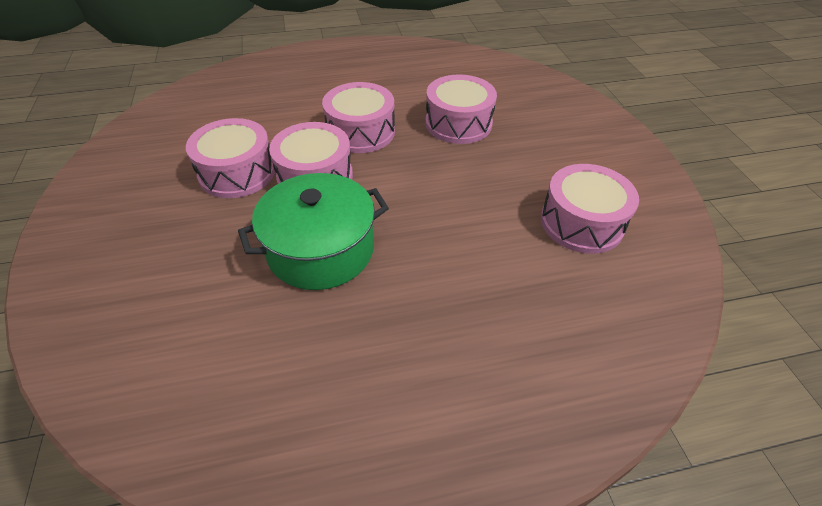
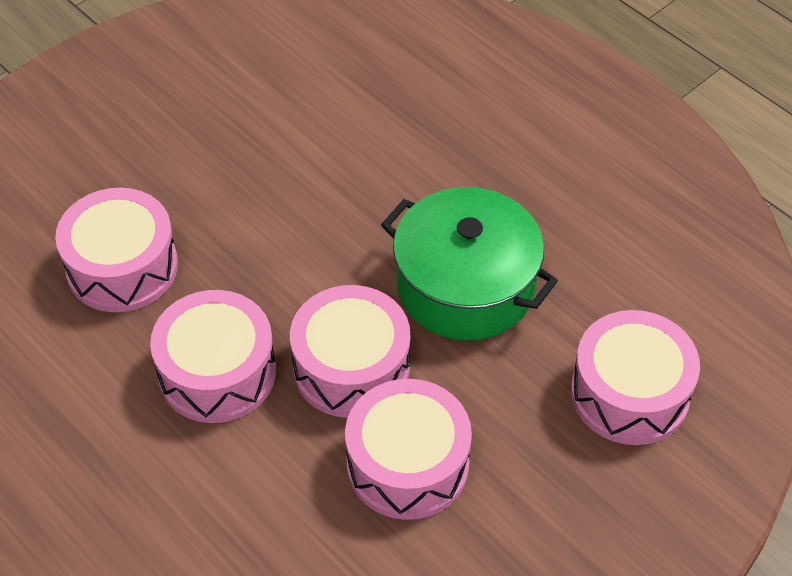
camera: 120 degrees left, 5 degrees up
(581, 223) = (257, 87): pink drum -> pink drum (630, 393)

